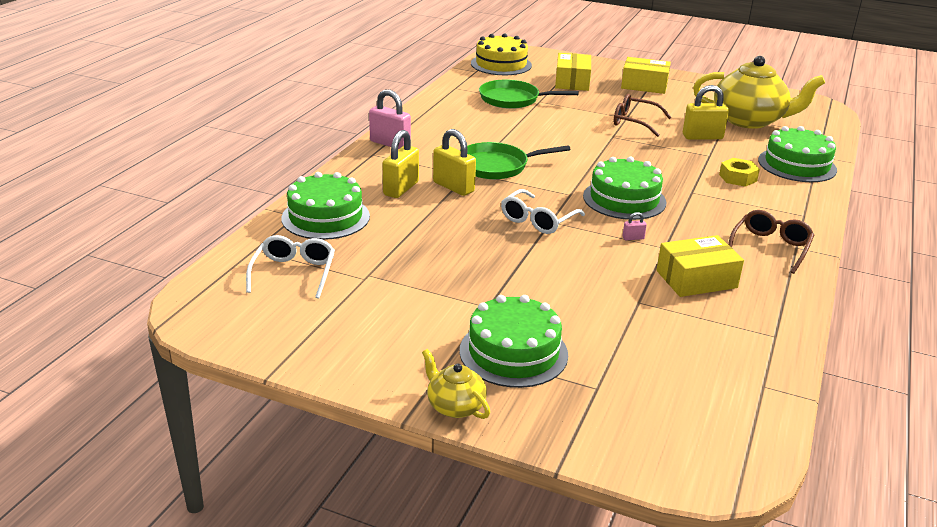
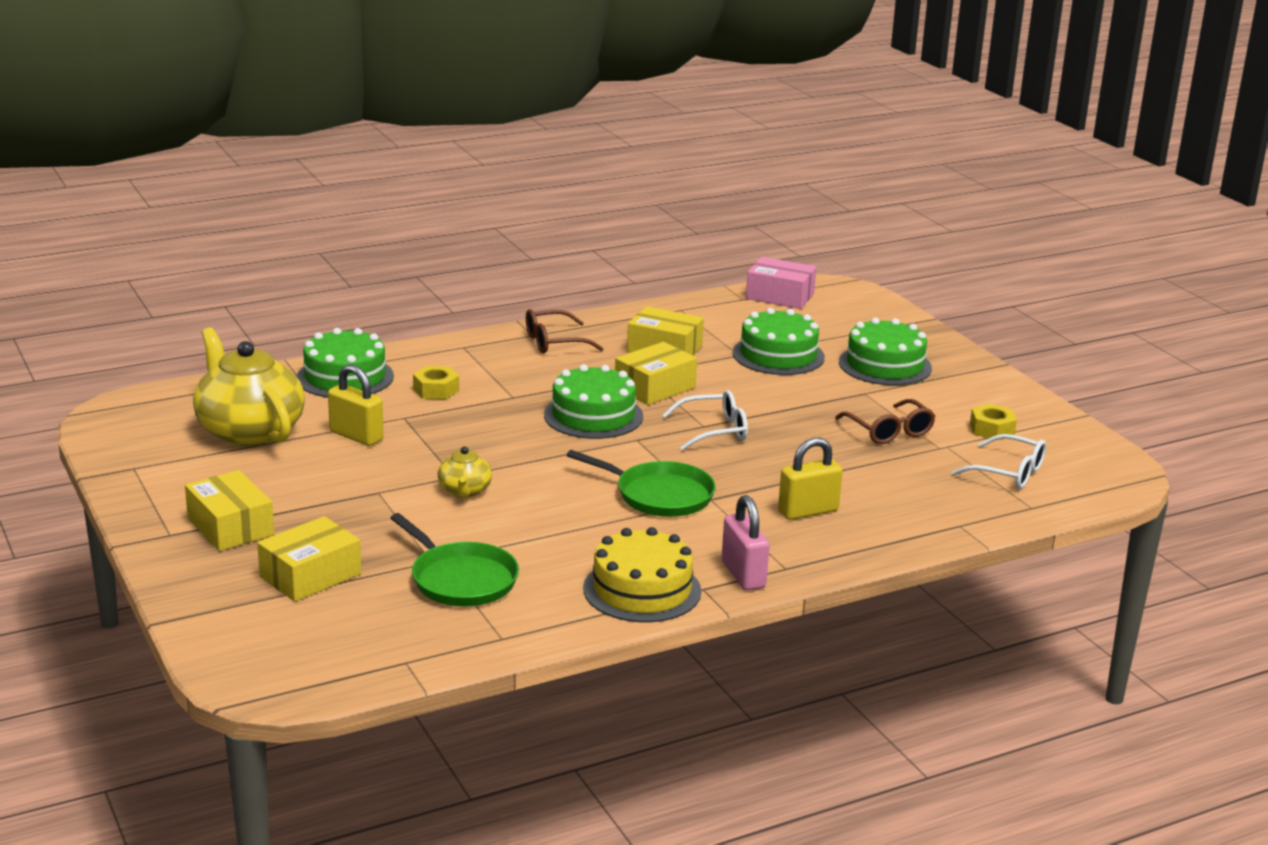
camera: 140 degrees left, 5 degrees down
(294, 273) = (1008, 473): white glasses -> white glasses turned 105 degrees counterclockwise
(325, 217) = (928, 511): green cake -> green cake (778, 355)
(343, 313) = (992, 429): none -> yellow nut
(453, 187) = (747, 491): yellow padlock -> none
(455, 406) = (964, 358): yellow teapot -> yellow teapot (464, 491)
(501, 64) = (336, 660): yellow cake -> yellow cake (642, 589)
(633, 238) = (655, 387): pink padlock -> yellow box
(634, 122) = (384, 482): brown glasses -> brown glasses (889, 431)
(744, 413) = (780, 296): none -> pink box

